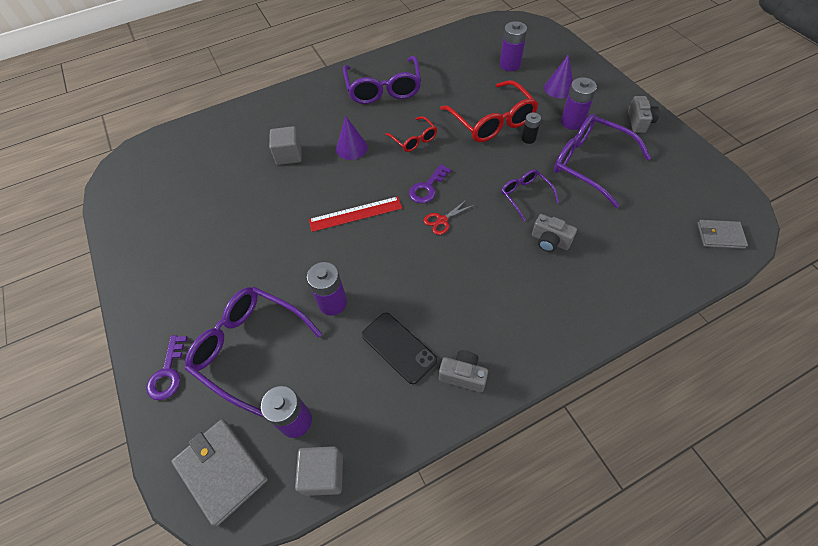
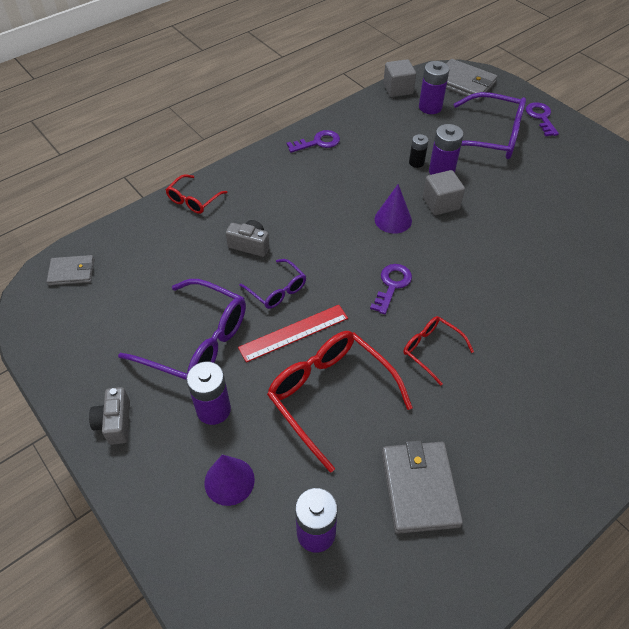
camera: 165 degrees right, 5 degrees down
(289, 155) = (581, 306): grey cube -> grey cube (440, 203)
(351, 148) = (508, 326): purple cone -> purple cone (393, 219)
(355, 214) = (460, 246): red ruler -> red ruler (294, 333)
(383, 89) = (515, 440): purple glasses -> none
(399, 347) = (373, 151): black phone -> none
(442, 220) = (365, 251): red scissors -> none
(448, 76) = (419, 488): none -> grey wallet
(463, 375) = (318, 142): grey camera -> purple key
(528, 138) = (276, 371): black battery -> black battery (416, 162)
(615, 304) = (193, 200): none -> red glasses

